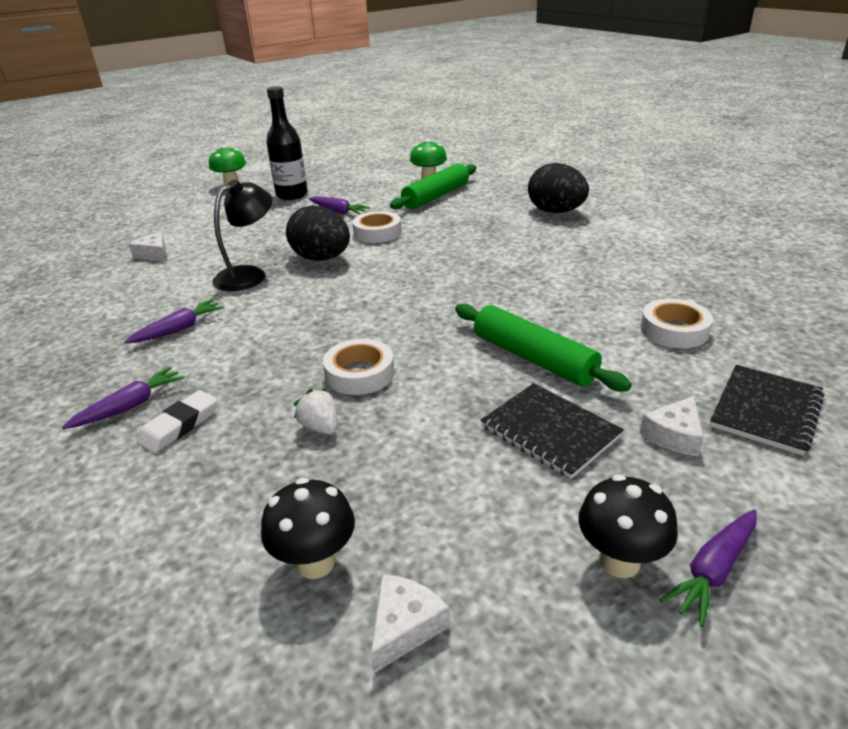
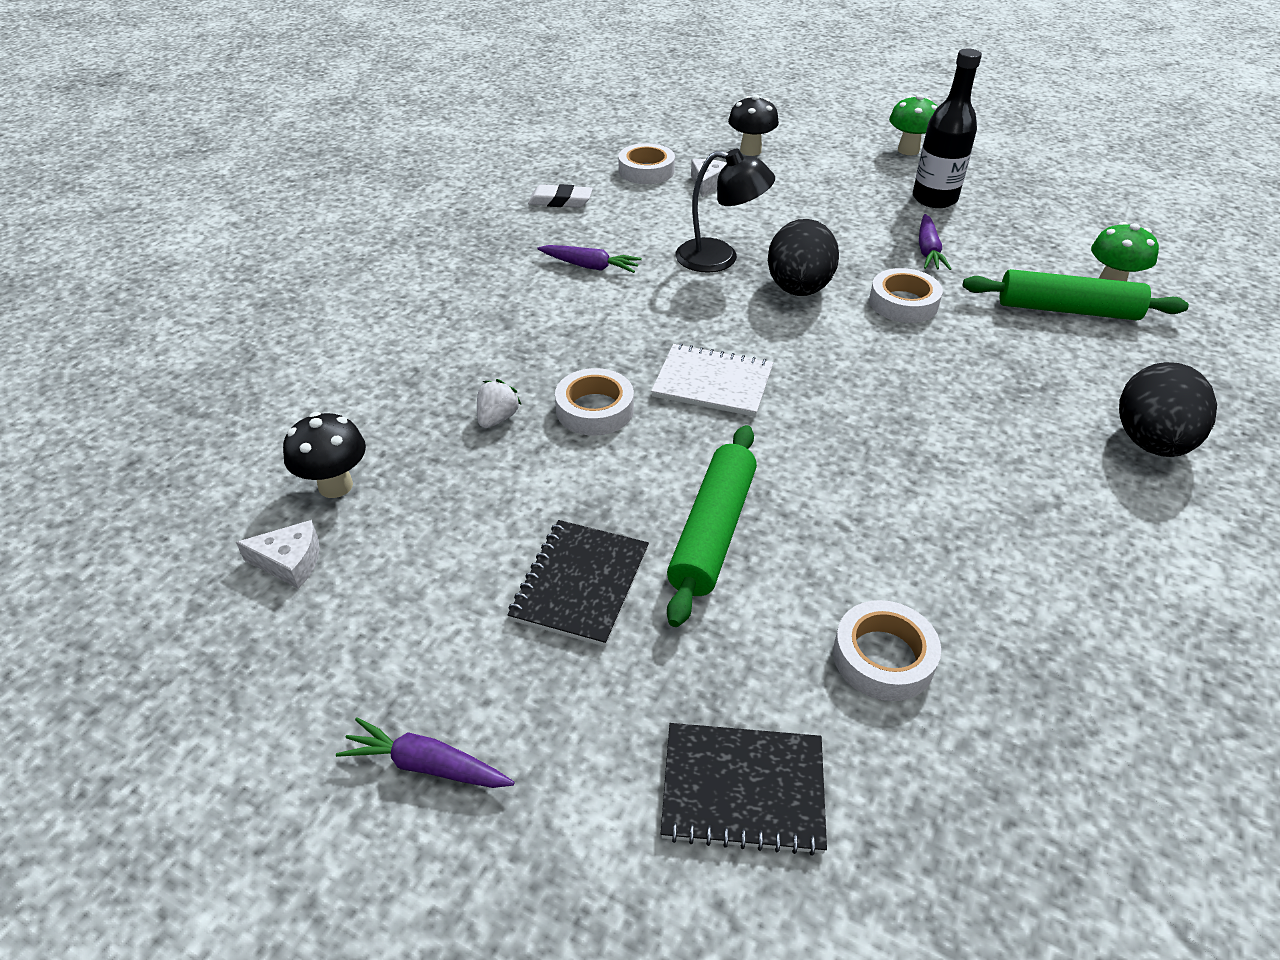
camera: 60 degrees right, 10 degrees up
(94, 272) = (646, 171): none -> white tape
(130, 406) = (465, 299): purple carrot -> none
(179, 426) = (455, 338): white eraser -> white eraser (560, 201)
(382, 316) = (712, 383): none -> white notebook
(619, 561) = (411, 686): black mushroom -> black mushroom (750, 151)
(674, 435) = (634, 697): white cheese -> none

